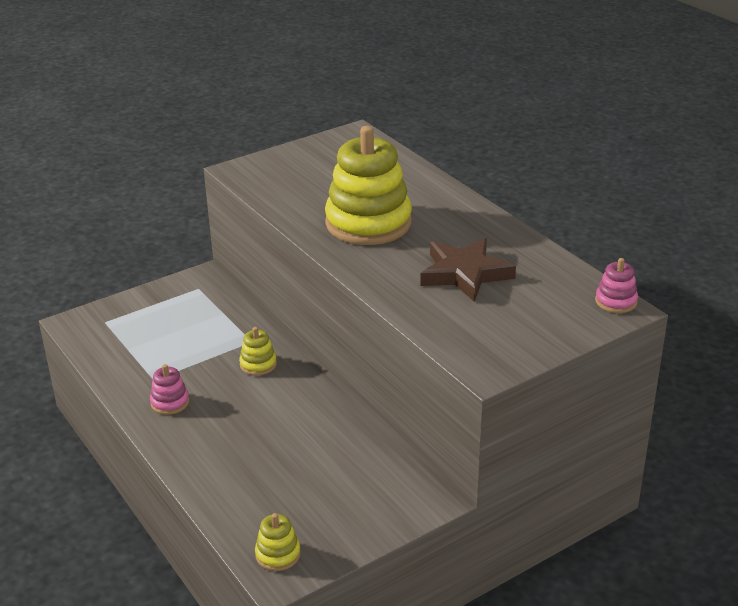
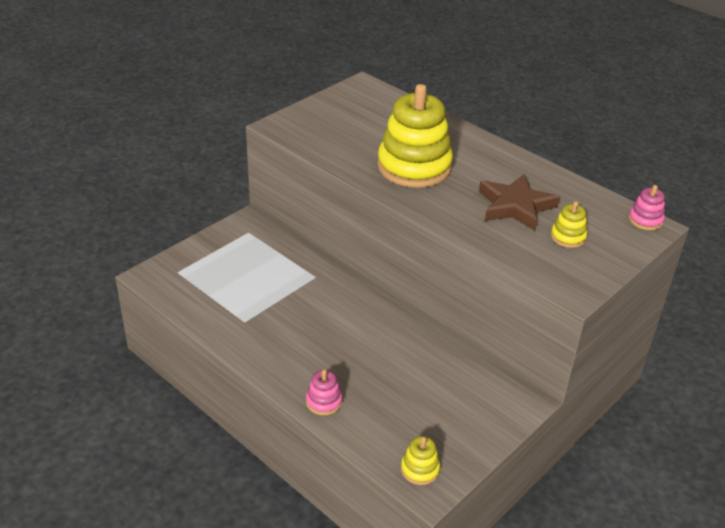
camera: 15 degrees left, 5 degrees up
(170, 402) = (268, 341): pink stacking toy -> pink stacking toy (324, 402)
(258, 364) = (330, 297): yellow stacking toy -> yellow stacking toy (568, 237)

